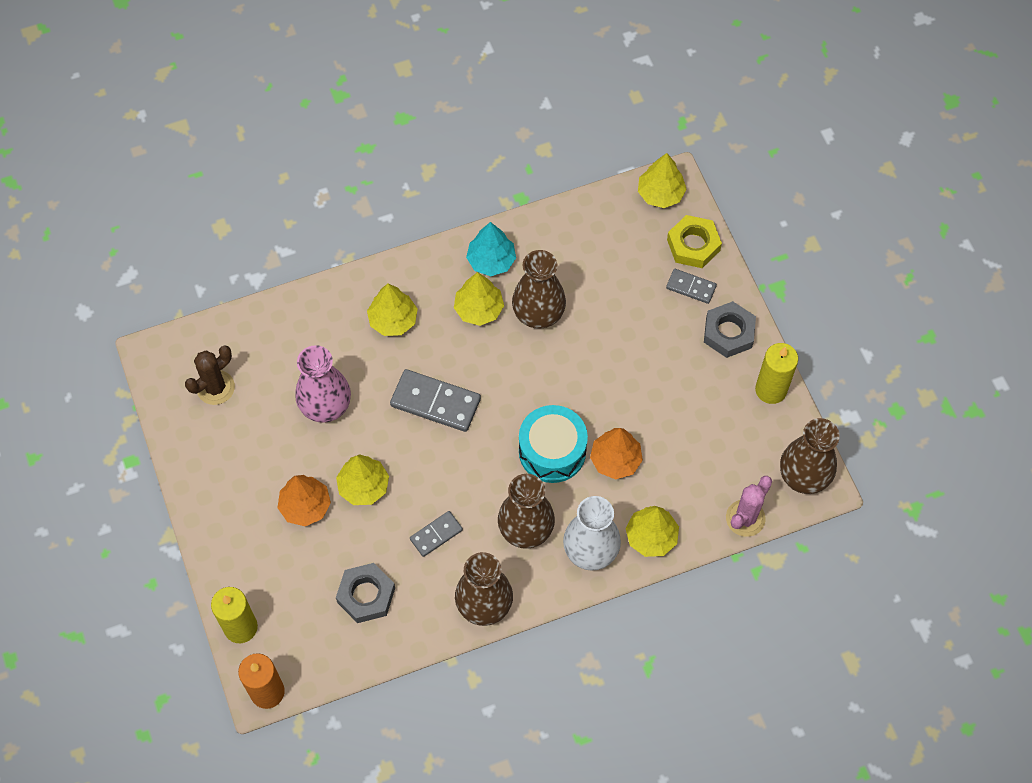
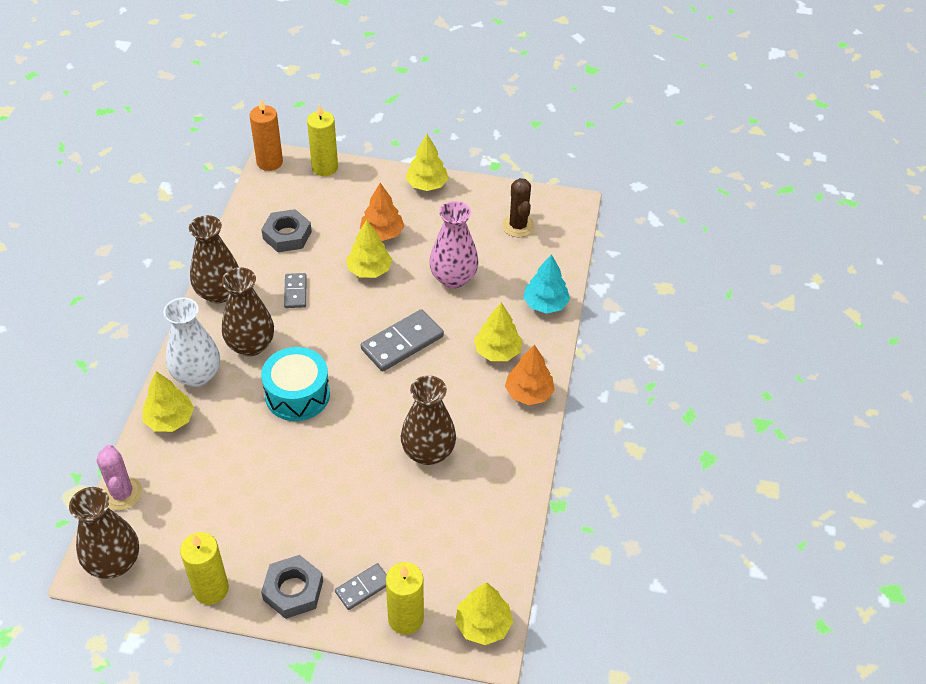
camera: 120 degrees right, 15 degrees down
(479, 309) = (464, 412): yellow tree -> yellow tree (427, 185)
(491, 260) = (506, 445): turquoise tree -> turquoise tree (545, 304)
(615, 460) = (252, 432): orange tree -> orange tree (528, 393)
(693, 245) = (405, 618): yellow nut -> yellow candle

